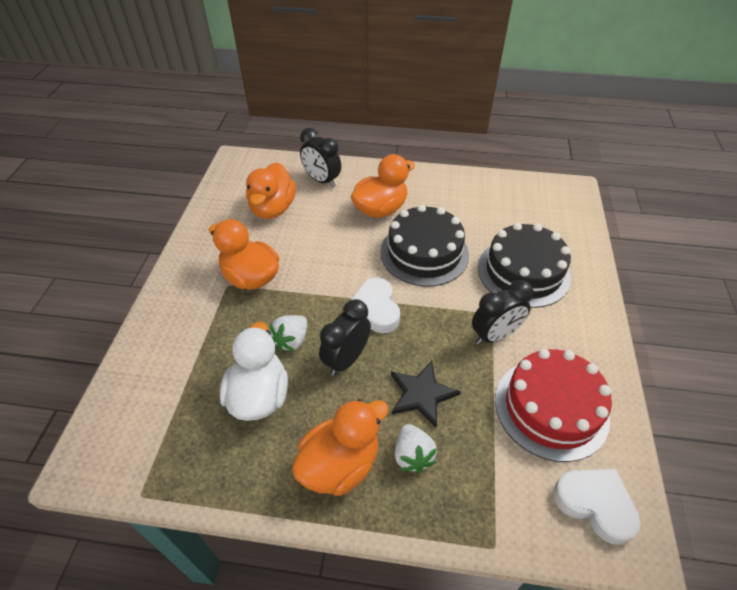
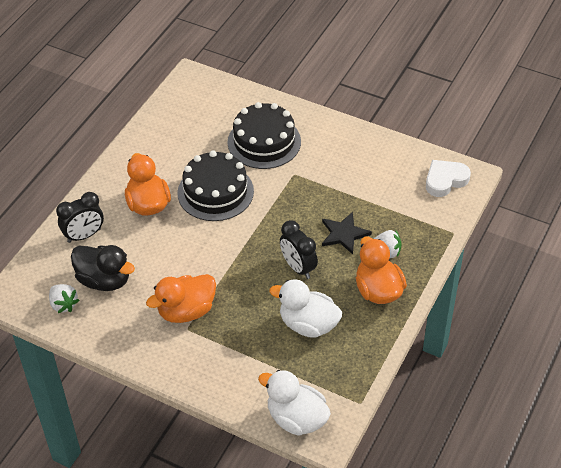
camera: 70 degrees left, 0 degrees up
(110, 424) = (296, 418): none -> white duck
(273, 208) = (104, 280): orange duck -> black duck
(291, 340) = (266, 296): white strawberry -> white strawberry (63, 304)
(375, 309) = (259, 239): white heart -> none
(495, 335) = (313, 179): black clock -> none
(551, 408) = (380, 174): red cake -> none

